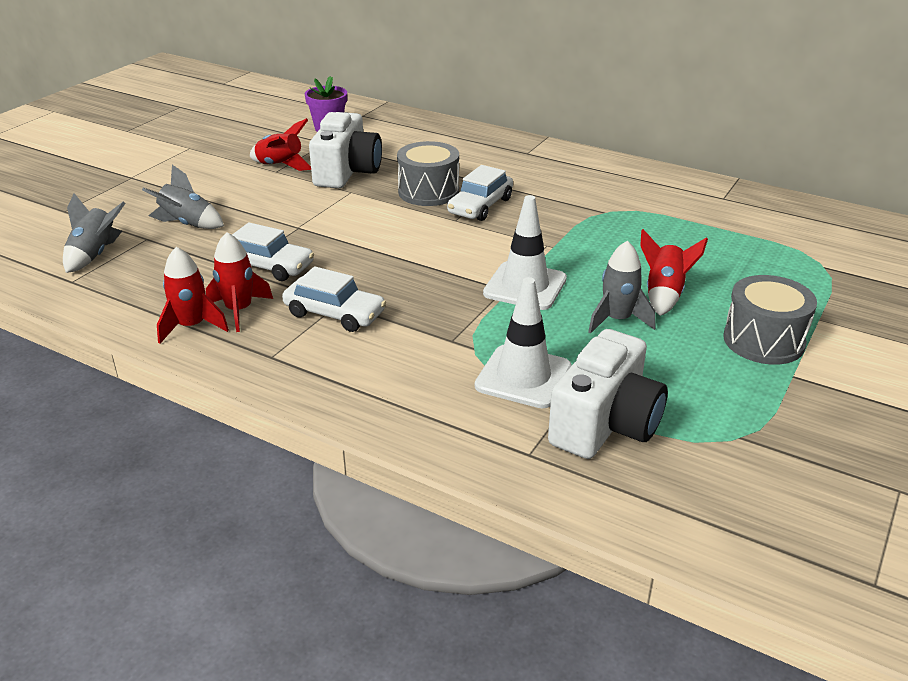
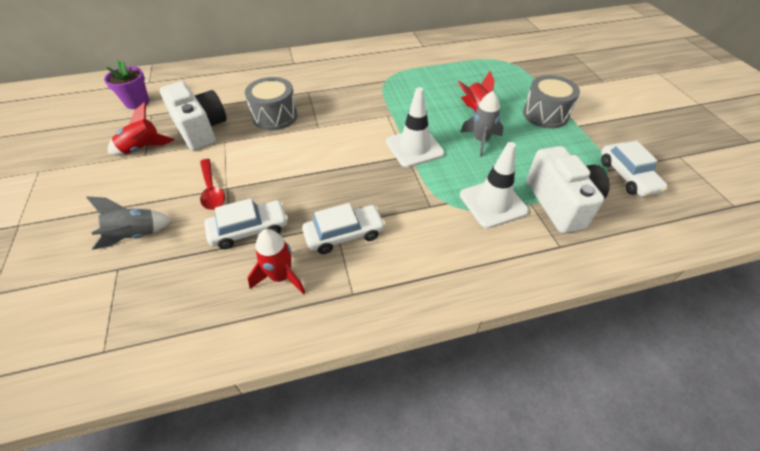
camera: 45 degrees left, 15 degrees up
(95, 255) = (90, 313): grey rocket -> none
(192, 326) = (266, 314): red rocket -> none
(284, 222) = (212, 190): none -> red spoon
(480, 206) = (318, 110): white car -> white car (627, 176)

